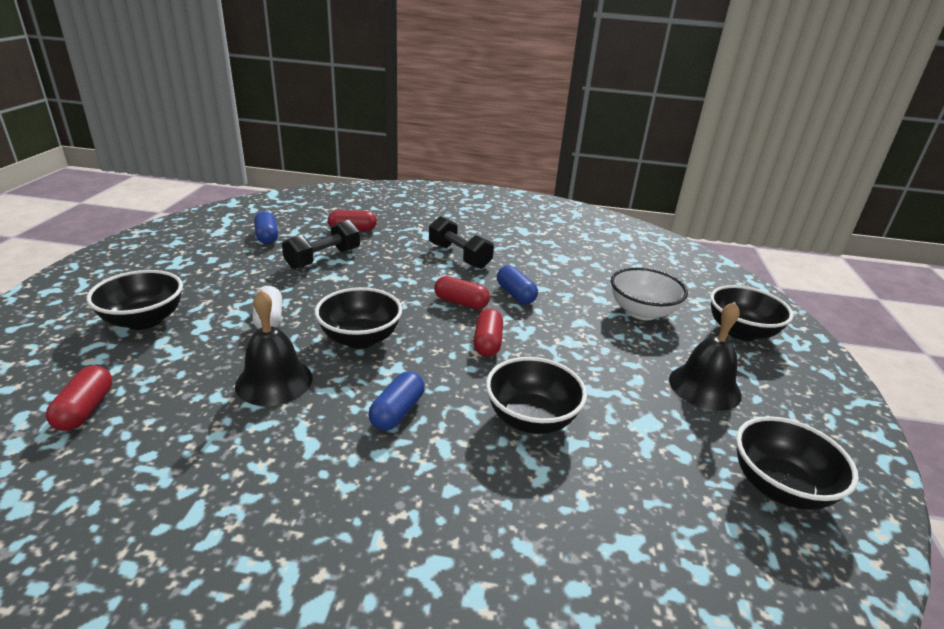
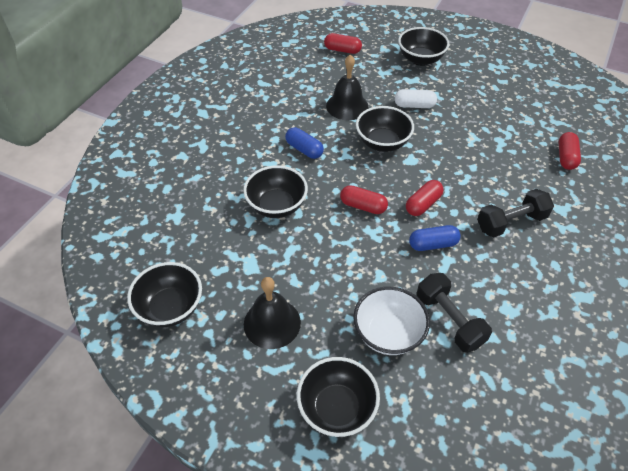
camera: 110 degrees right, 20 degrees up
(267, 237) = (544, 107): blue capsule -> none
(323, 258) = (504, 135): black dumbbell -> black dumbbell (449, 320)

